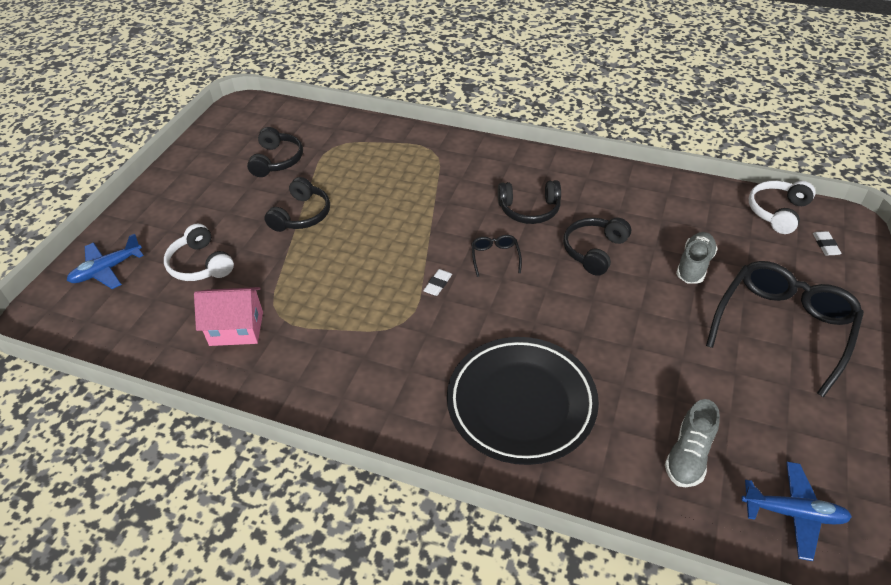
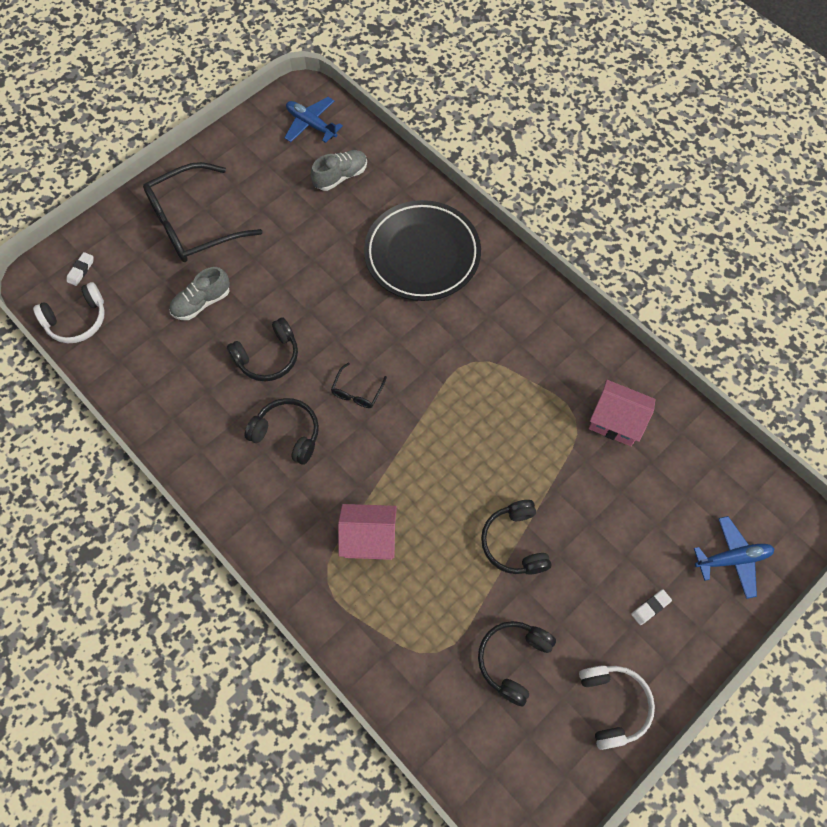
camera: 155 degrees left, 20 degrees up
(200, 264) = (635, 519): white headphones -> white headphones (613, 705)
(302, 215) = (514, 542): black headphones -> black headphones turned 60 degrees counterclockwise
(417, 179) = (369, 538): none -> pink house
(438, 284) = (424, 386): white eraser -> white eraser (650, 607)

